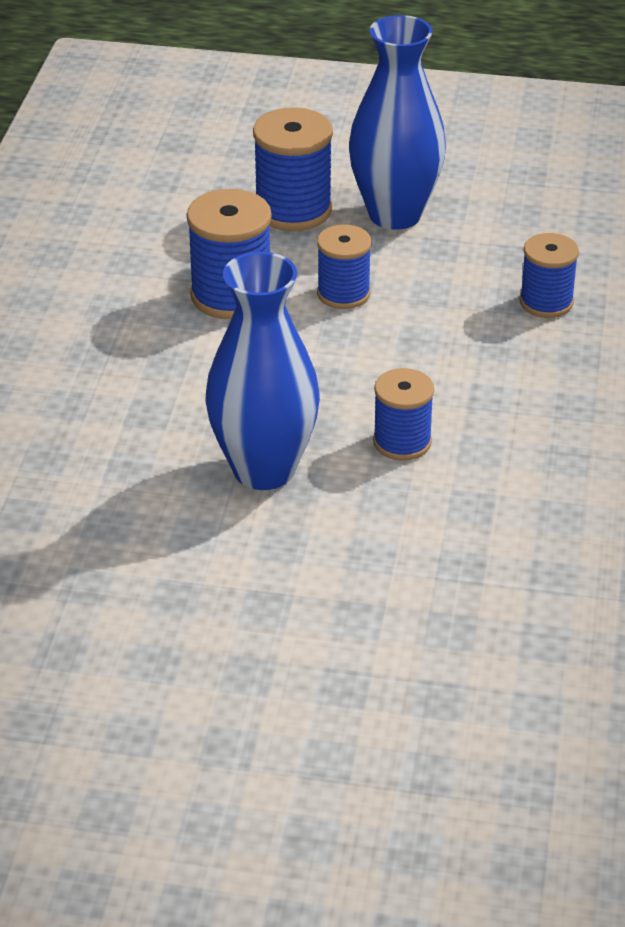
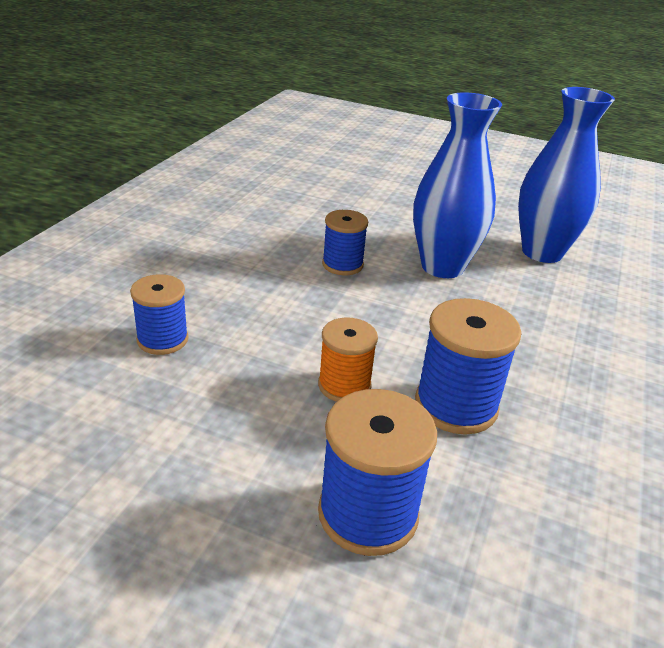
camera: 170 degrees left, 5 degrees down
(343, 294) = (344, 385): blue spool -> orange spool
(395, 214) = (246, 478): blue vase -> blue vase (542, 252)

